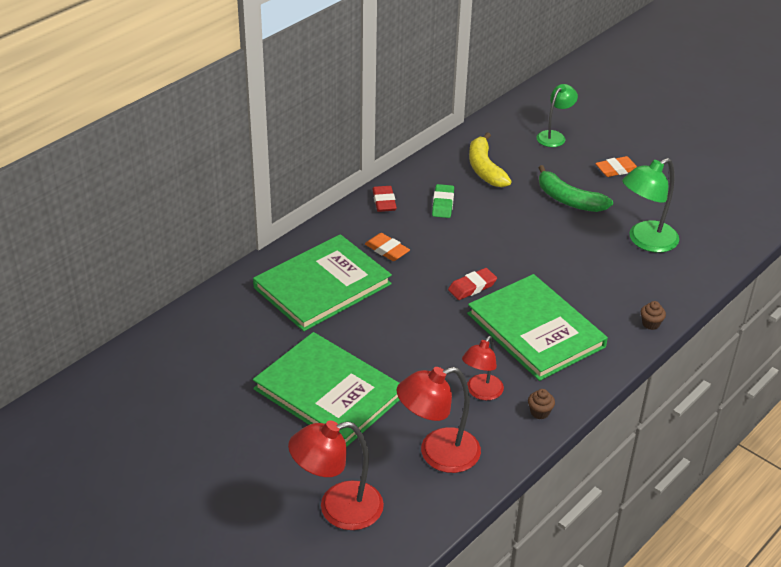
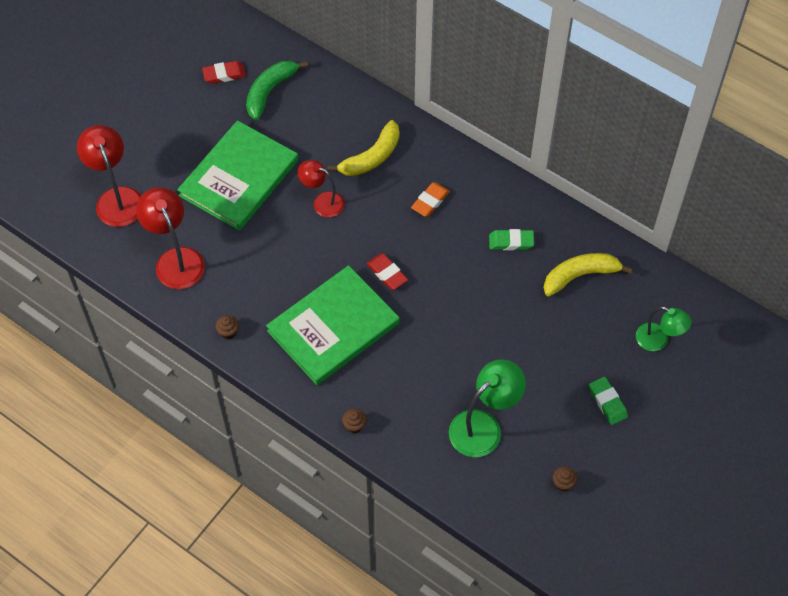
camera: 85 degrees right, 20 degrees up
(322, 286) = (371, 157): green book -> yellow banana
(384, 202) = (504, 192): red eraser -> red eraser (224, 74)
(481, 392) = (248, 287): red lamp -> red lamp (322, 202)
(568, 200) = (541, 355): green banana -> green banana (270, 91)
(616, 169) = (607, 402): orange eraser -> green eraser
(645, 241) = (483, 426): green lamp -> green lamp turned 90 degrees clockwise
(698, 202) = (563, 483): none -> brown cupcake

